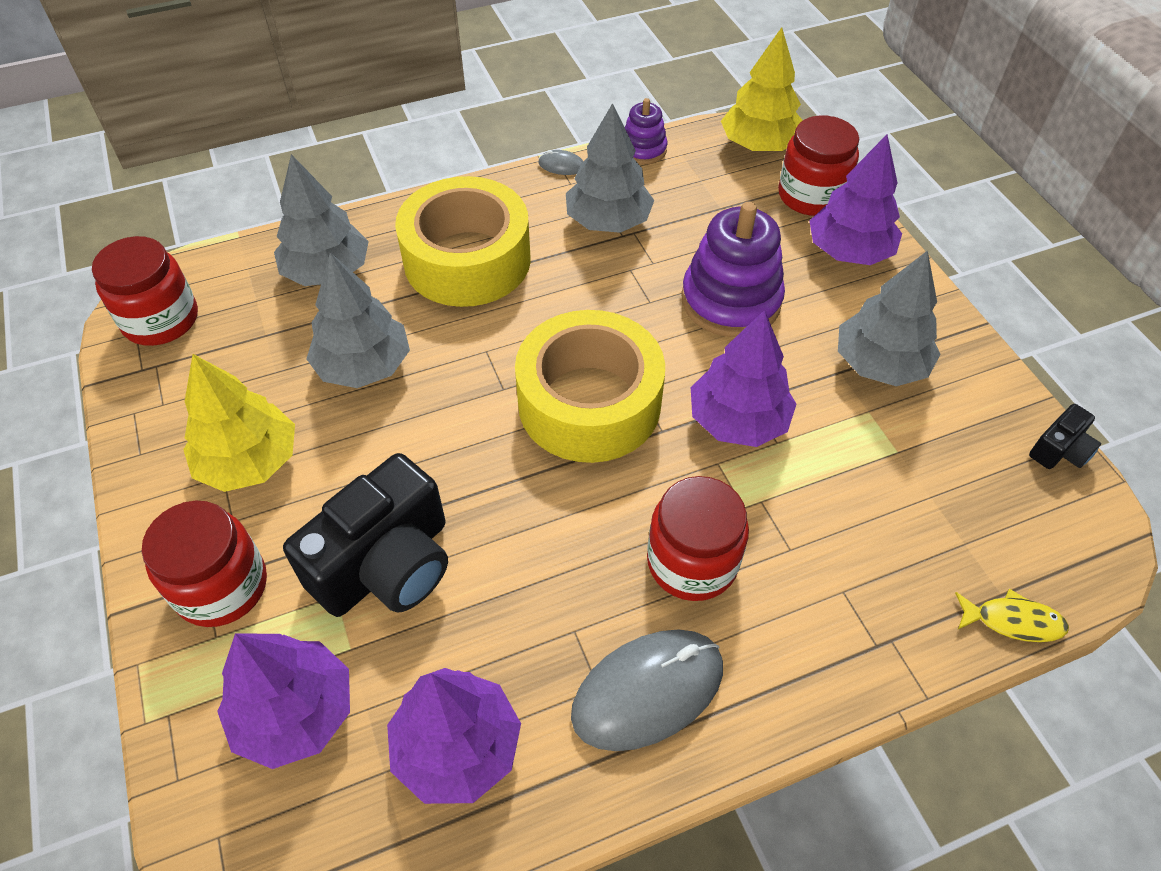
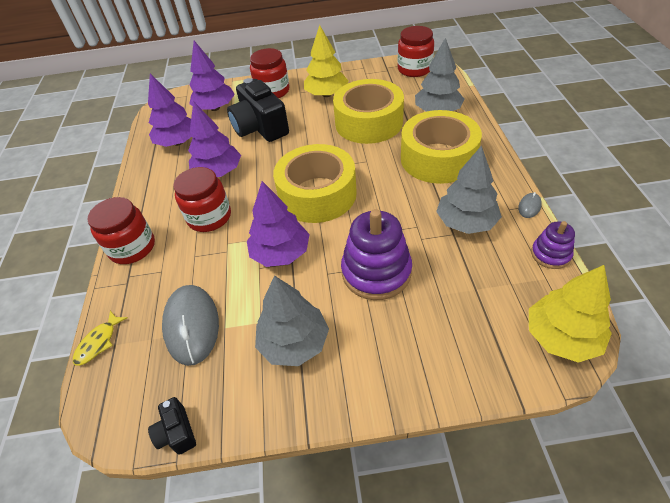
camera: 110 degrees right, 5 degrees down
(364, 366) = (369, 122): grey tree -> yellow tape
(648, 691) = (163, 193): grey mouse -> grey mouse (191, 325)
(811, 195) = (487, 357): red jar -> red jar (132, 247)
(849, 251) = (412, 363): purple tree -> purple tree (218, 172)

